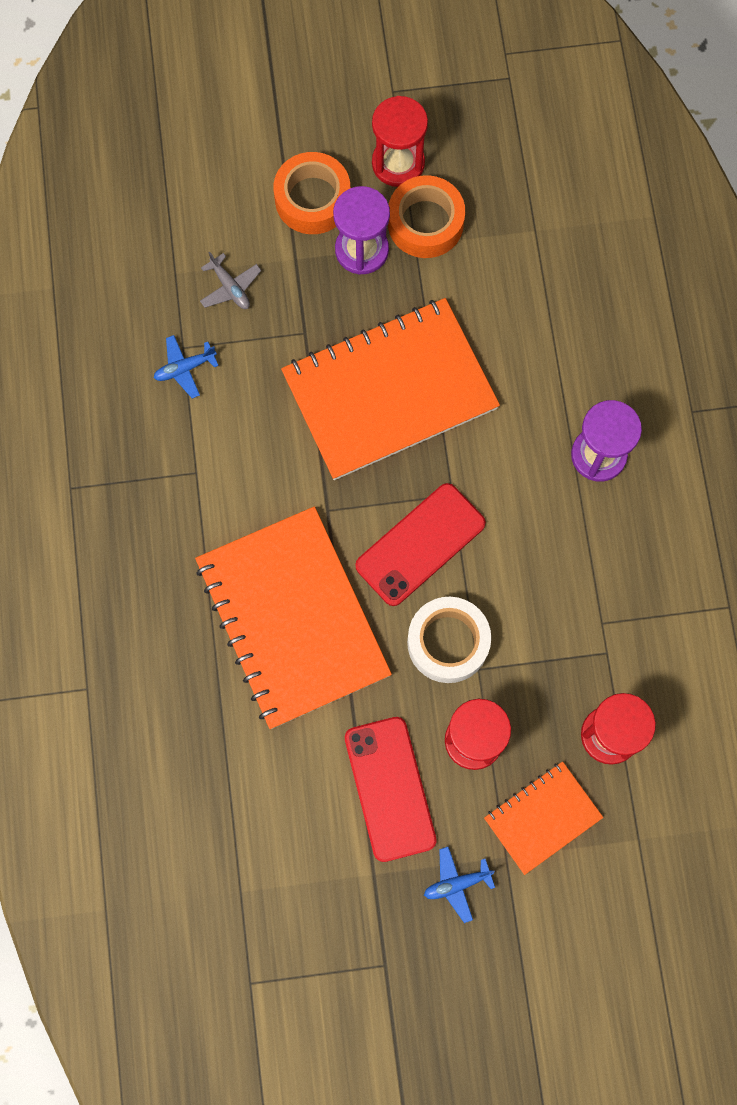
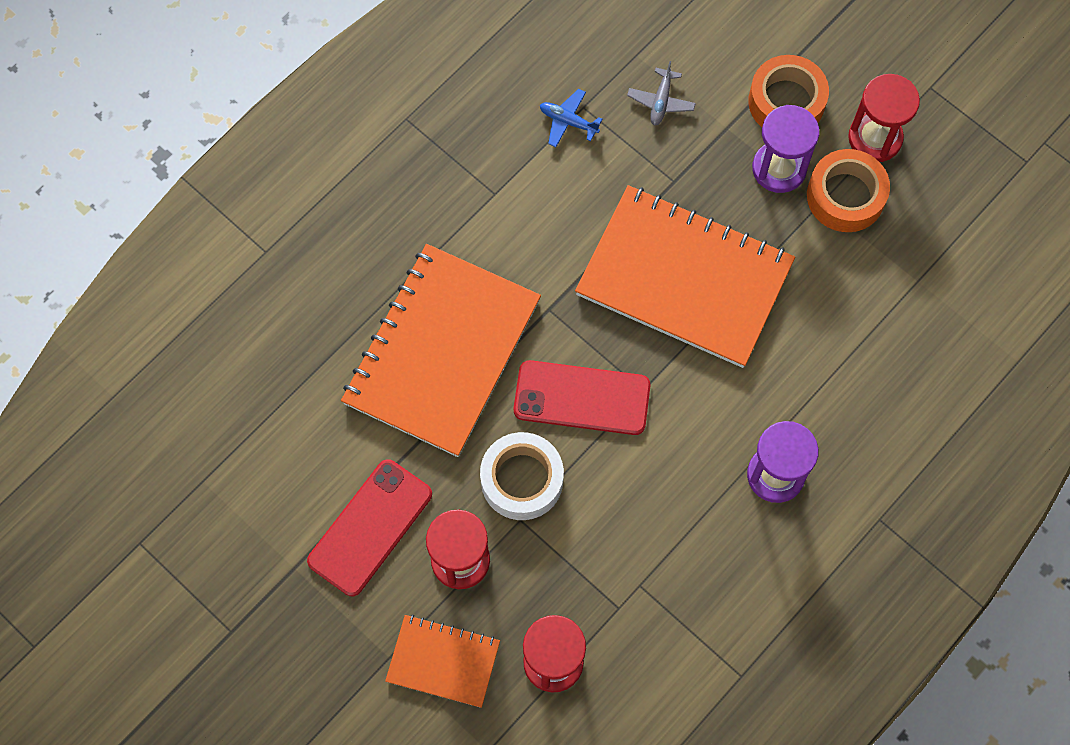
camera: 50 degrees right, 5 degrees down
(457, 884) = (337, 636): blue plane -> none

